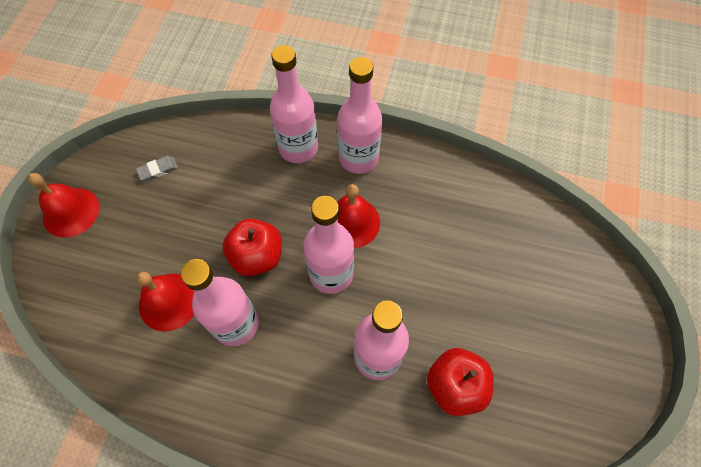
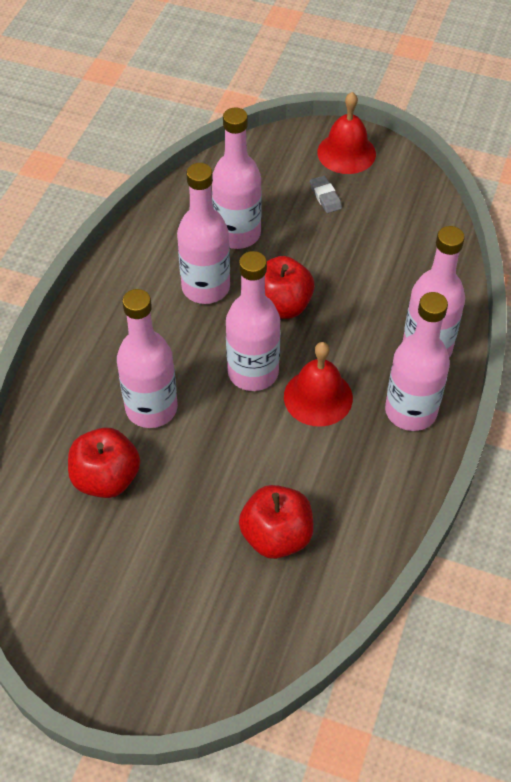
camera: 95 degrees right, 10 degrees down
(158, 170) = (396, 218): grey eraser -> grey eraser (325, 197)
(169, 301) = (237, 234): red bell -> pink bottle
(482, 244) = (276, 536): none -> red apple

